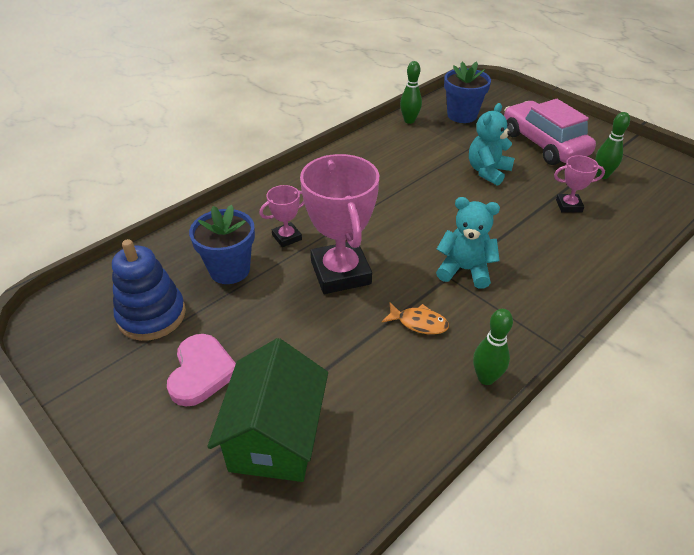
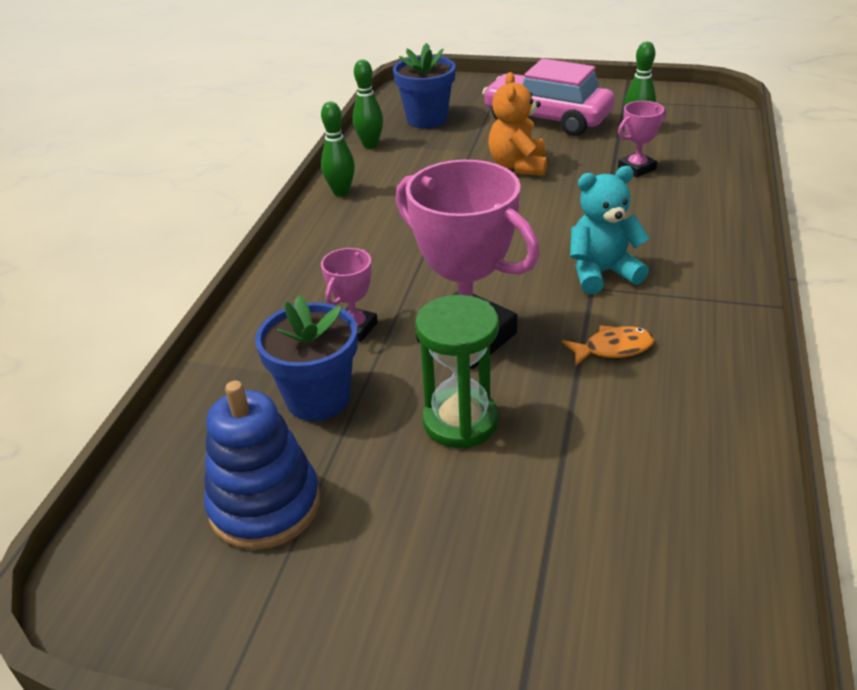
camera: 30 degrees left, 5 degrees down
(201, 372) = (413, 535): pink heart -> none
(275, 437) = (589, 555): green house -> none
(287, 322) = (460, 421): none -> green hourglass
(486, 378) = (740, 368): green bowling pin -> green bowling pin (341, 192)
(488, 171) = (518, 166): turquoise teddy bear -> orange teddy bear

